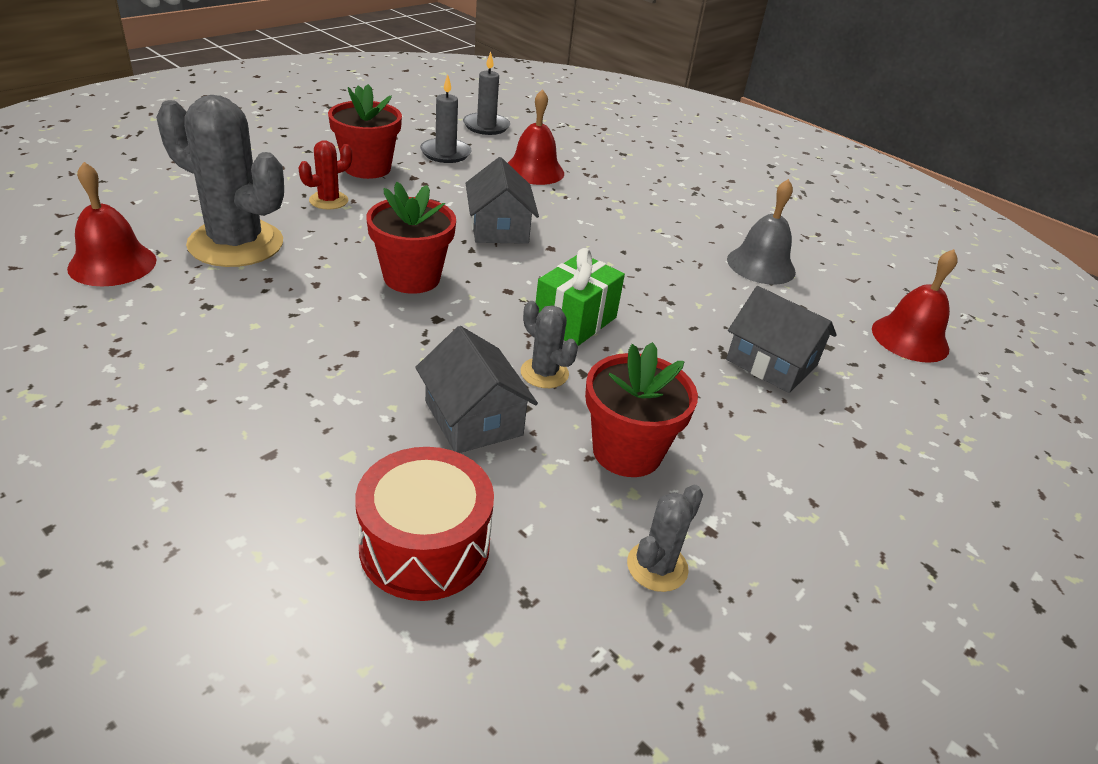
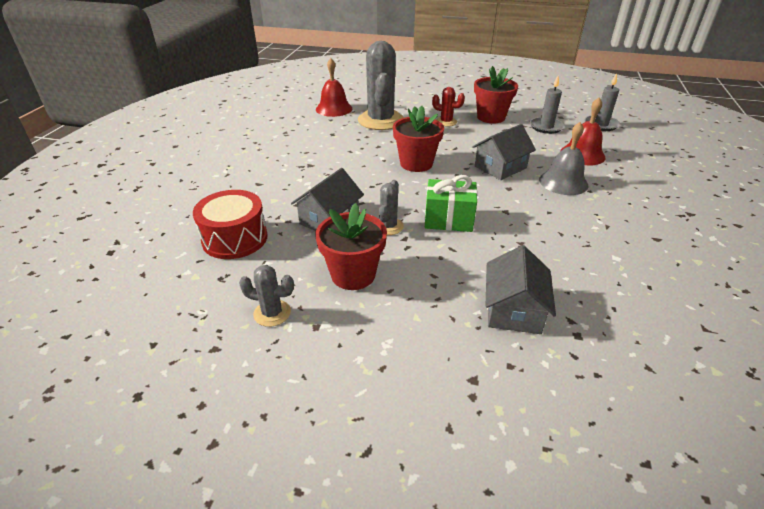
camera: 65 degrees right, 0 degrees up
(761, 265) = (635, 272): grey bell -> grey bell (563, 182)
(910, 338) = (666, 386): red bell -> none

